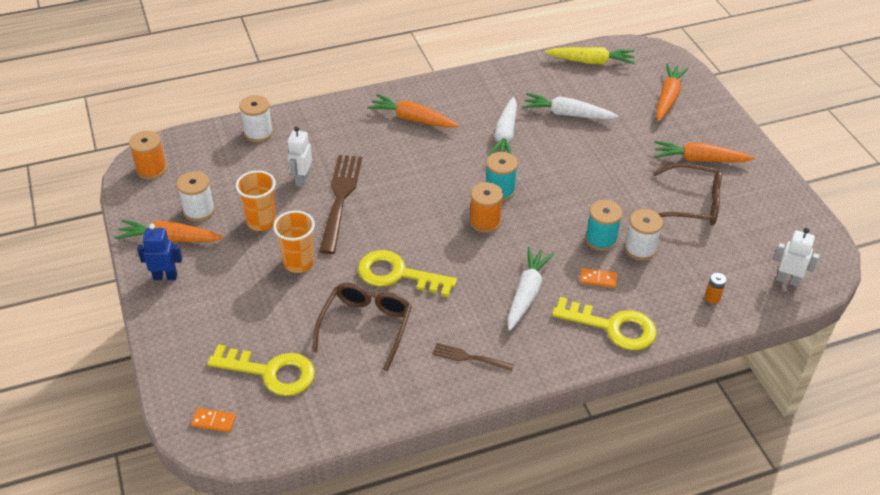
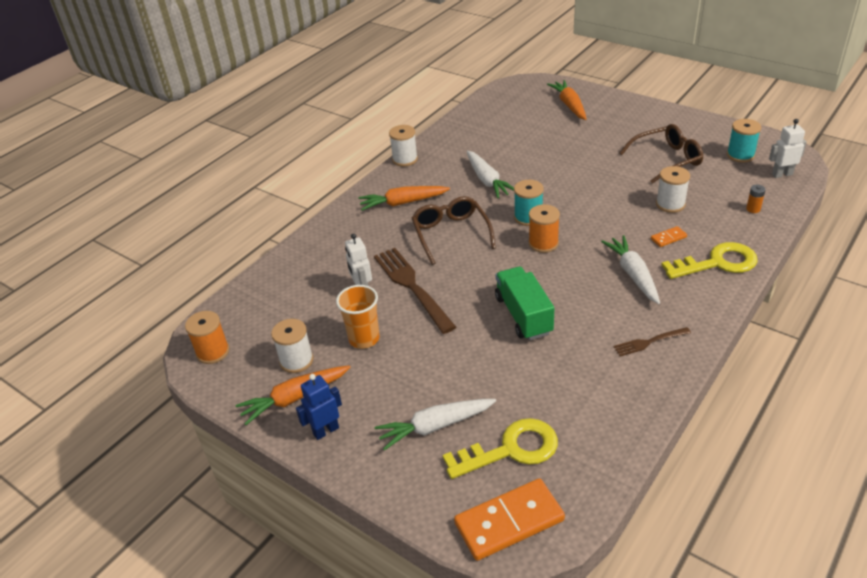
camera: 30 degrees left, 5 degrees down
(214, 421) = (509, 522): orange domino -> orange domino, size x2.21
(258, 133) = (283, 274): white spool -> white spool (405, 159)
(298, 263) = (433, 352): orange cup -> none
(366, 326) = (545, 367): brown glasses -> brown glasses (451, 234)
(397, 274) = (523, 315): yellow key -> green truck
(567, 114) = (514, 146): white carrot -> white carrot (435, 426)
(591, 61) = (490, 107): yellow carrot -> none
(601, 239) = (637, 212): turquoise spool -> turquoise spool (740, 155)
(699, 159) = (637, 131): orange carrot -> none

